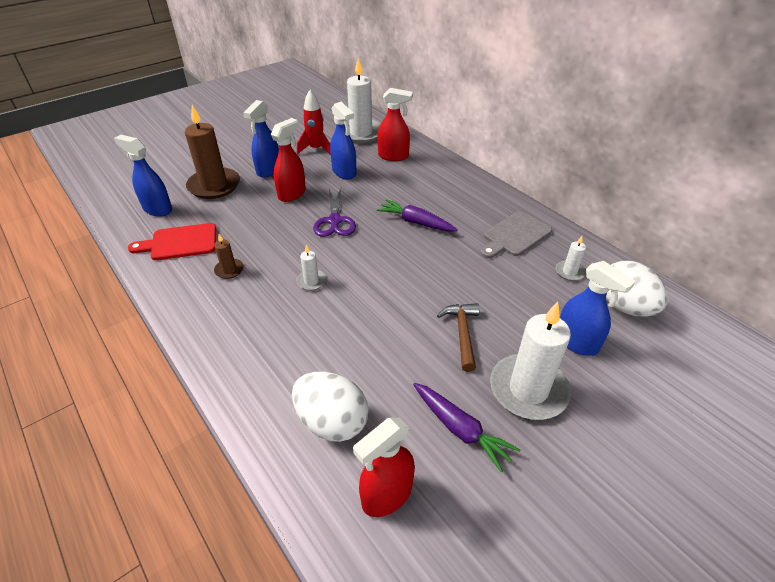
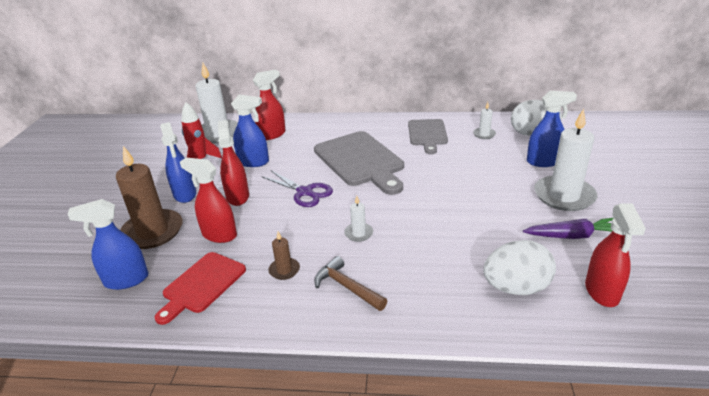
camera: 45 degrees left, 10 degrees down
(239, 215) = (219, 235): none -> red spray bottle
(416, 222) = (360, 161): purple carrot -> grey cutting board
(462, 334) = (492, 195): brown hammer -> brown hammer (347, 287)

